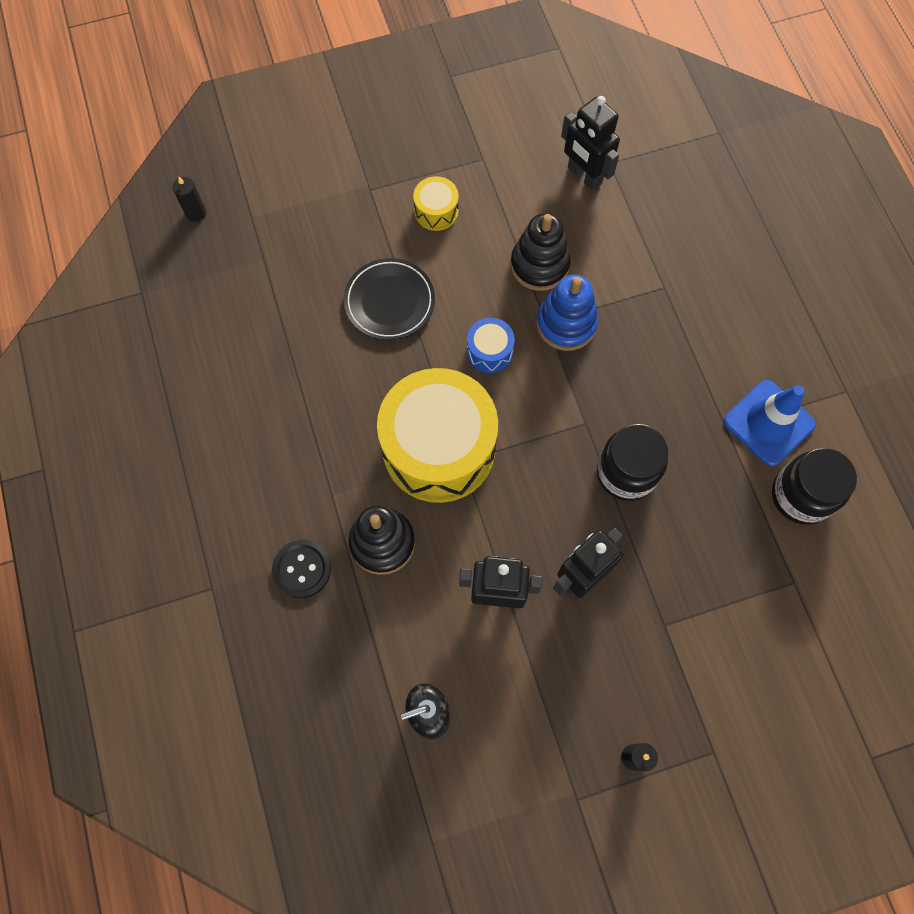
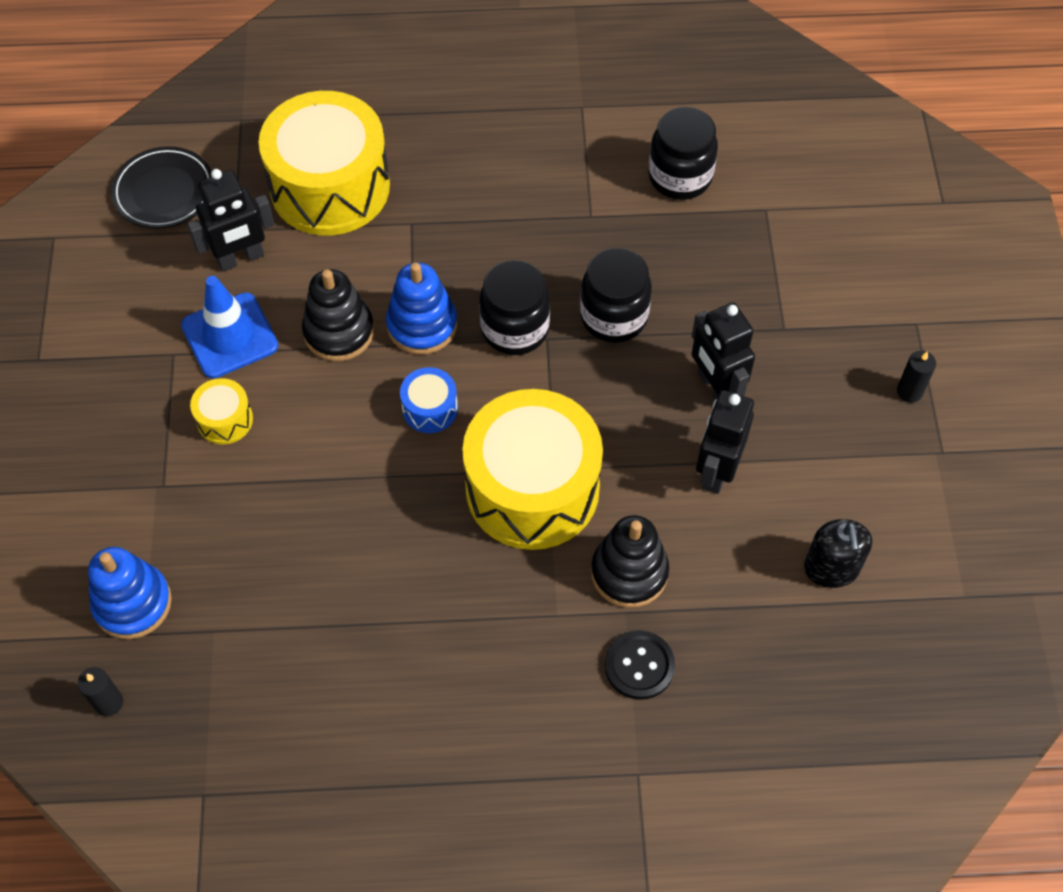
camera: 75 degrees left, 10 degrees down
(272, 202) = (132, 603): none -> blue stacking toy
(389, 301) = (328, 498): black plate -> black plate (164, 191)
(586, 396) = (515, 329): none -> black jar
(677, 217) = (330, 187): none -> yellow drum
(768, 423) = (595, 179): blue traffic cone -> blue traffic cone (230, 336)

